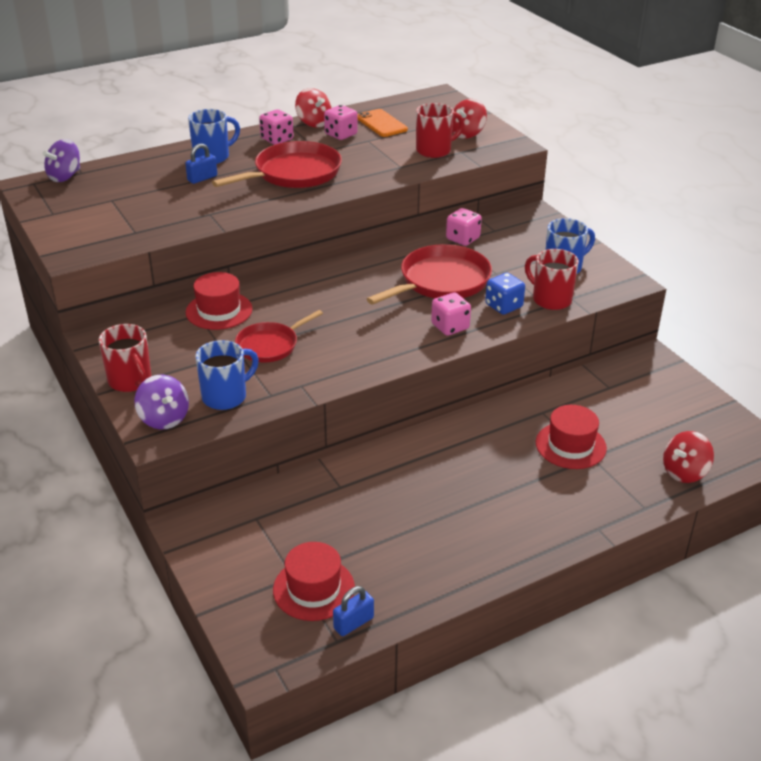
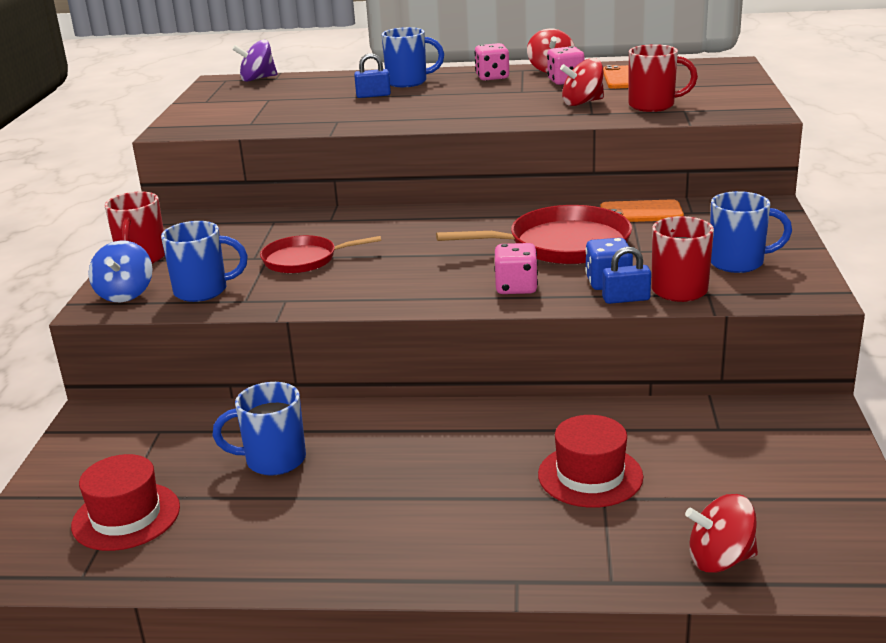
camera: 35 degrees right, 10 degrees down
(164, 418) = (125, 294): purple spinning top -> blue spinning top
(219, 311) = (297, 222): red hat -> none
(294, 173) = (468, 103): red pan -> none
(353, 623) = (119, 566): blue padlock -> blue padlock (626, 299)
(366, 509) = (273, 460): none -> blue mug
(462, 239) = (641, 212): pink dice -> orange phone
(466, 134) = (714, 97): red spinning top -> red spinning top (582, 103)

